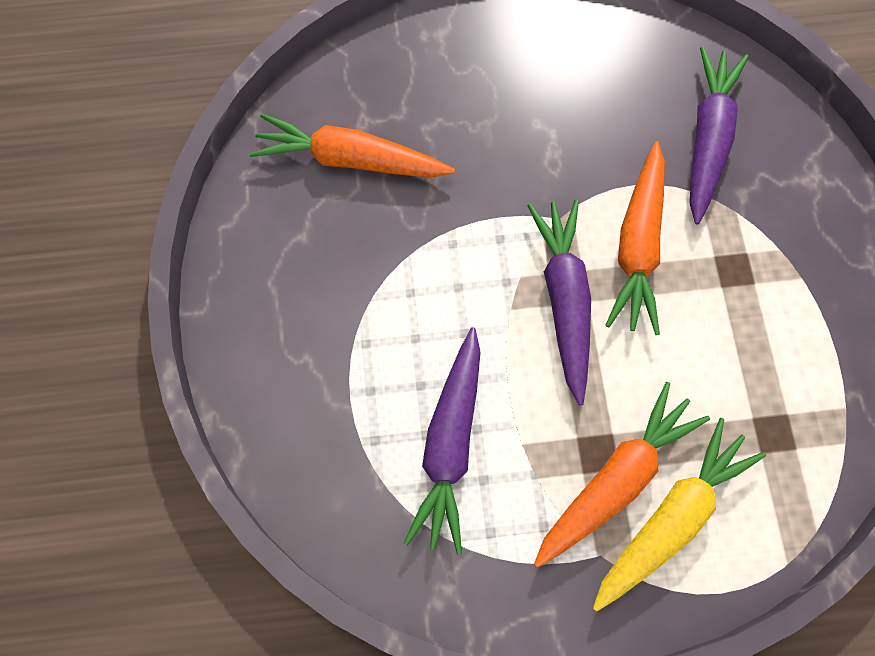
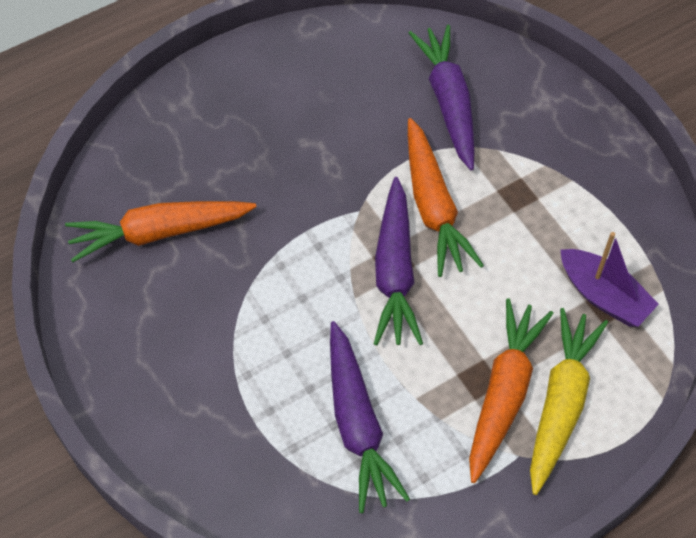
camera: 25 degrees left, 10 degrees down
(564, 300) = (394, 272): purple carrot -> purple carrot turned 150 degrees counterclockwise
(775, 421) = (603, 296): none -> purple boat

